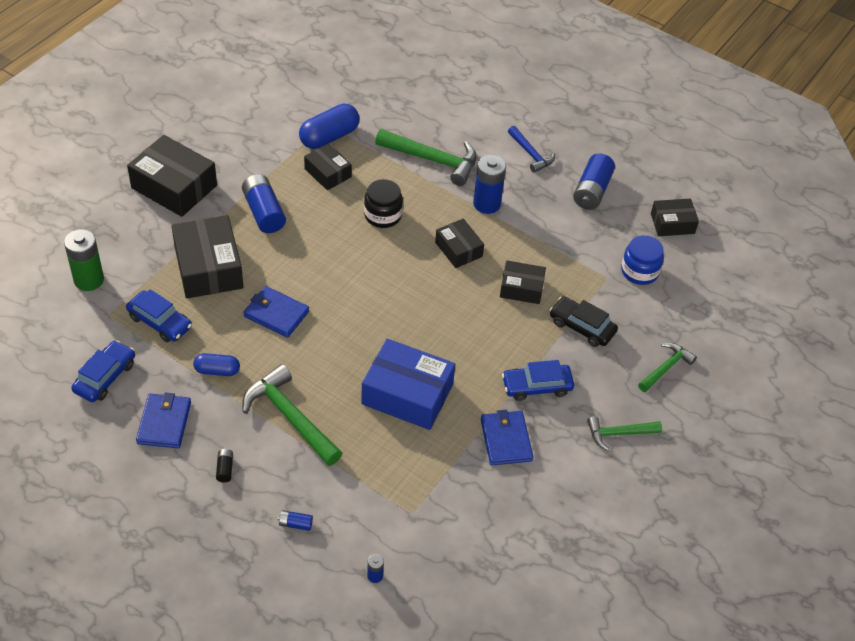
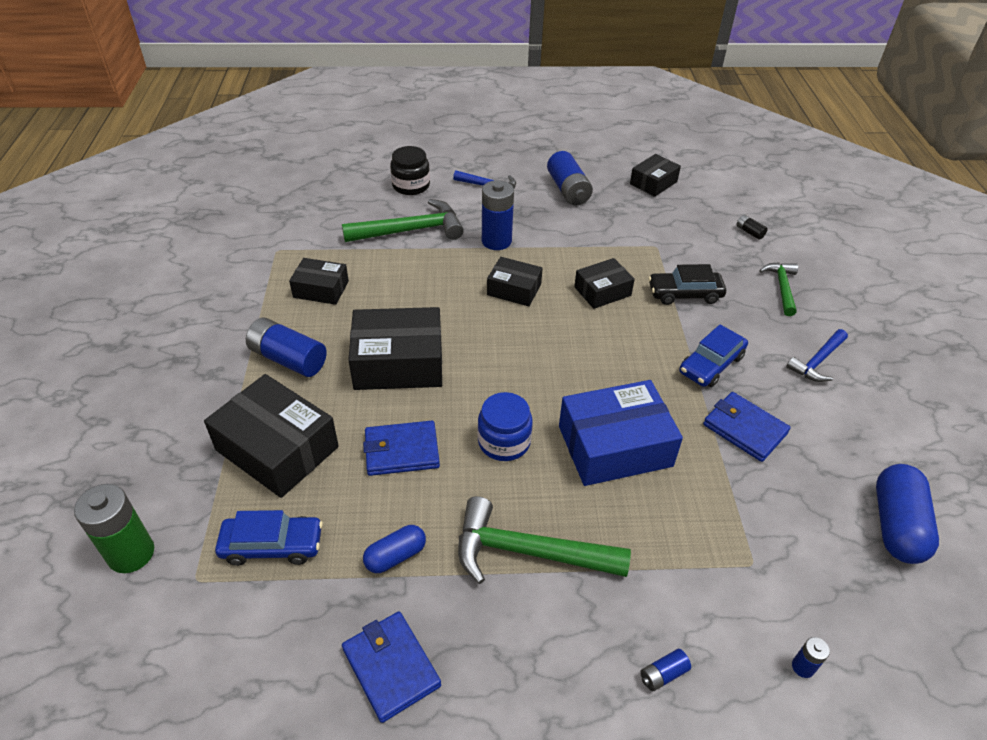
camera: 35 degrees left, 5 degrees down
(105, 377) = (259, 663): blue car -> none
(174, 187) = (157, 388): black box -> black box (398, 363)
(225, 469) = (519, 670): black battery -> black battery (749, 232)
(329, 137) = (291, 258): blue capsule -> blue capsule (896, 525)
(383, 215) = (414, 298): black jar -> black jar (411, 186)
(619, 434) = (817, 362): green hammer -> blue hammer
(639, 271) = (673, 228): blue jar -> blue jar (504, 442)

